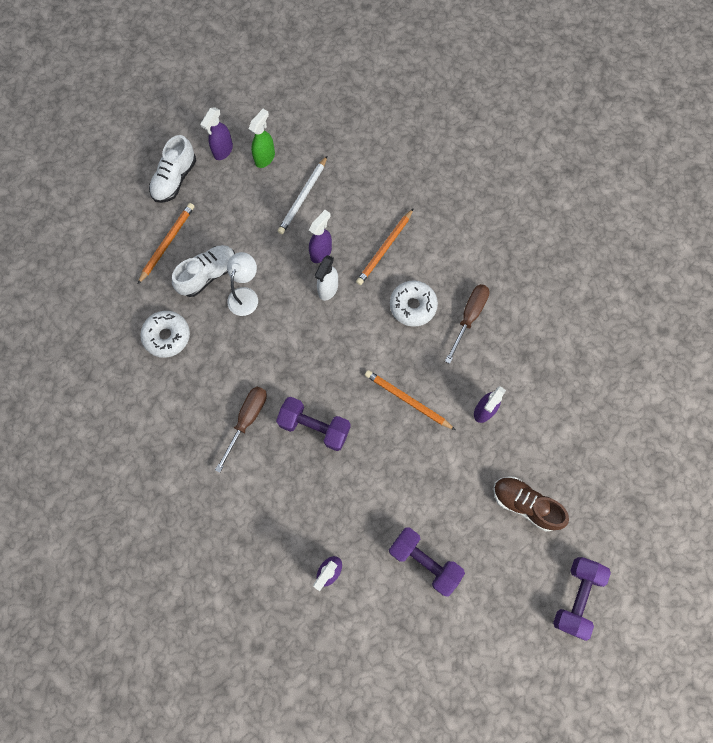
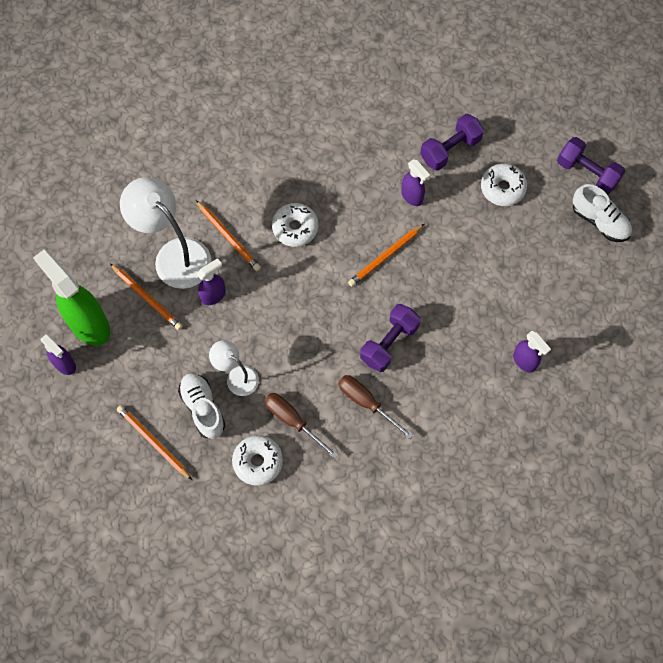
camera: 75 degrees left, 5 degrees down
(175, 179) = (81, 420): white shoe -> white shoe (599, 221)
(265, 158) = (89, 324): green spray bottle -> green spray bottle, size x1.92
(303, 197) = (147, 298): white pencil -> orange pencil
(321, 252) = (213, 295): purple spray bottle -> purple spray bottle turned 90 degrees clockwise
(328, 289) = (255, 298): white spray bottle -> none
(352, 207) = (174, 255): none -> white lamp
(424, 561) = (533, 281): purple dumbbell -> purple dumbbell (450, 150)
(469, 317) = (321, 184): brown screwdriver -> brown screwdriver (293, 421)
(525, 504) = (502, 188): brown shoe -> white donut

